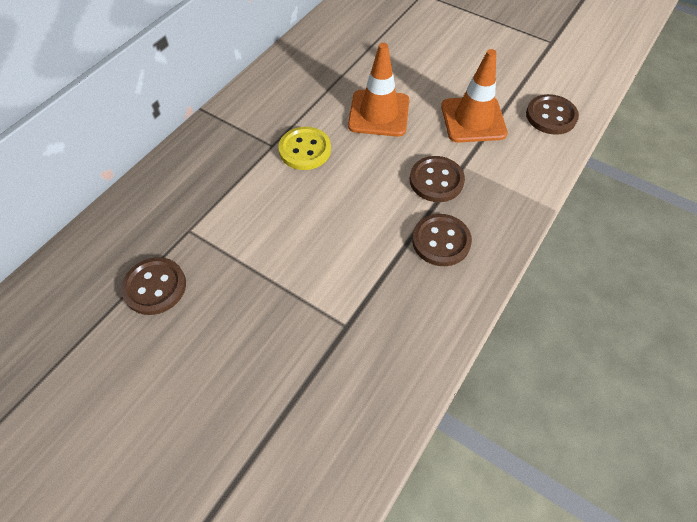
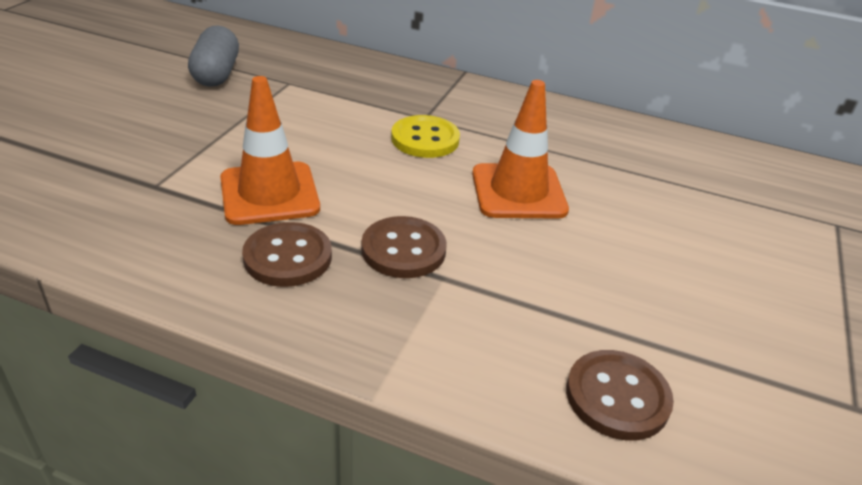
camera: 75 degrees right, 20 degrees down
(155, 287) = (216, 74): brown button -> grey capsule
(473, 120) = (553, 288): orange traffic cone -> orange traffic cone (269, 193)

